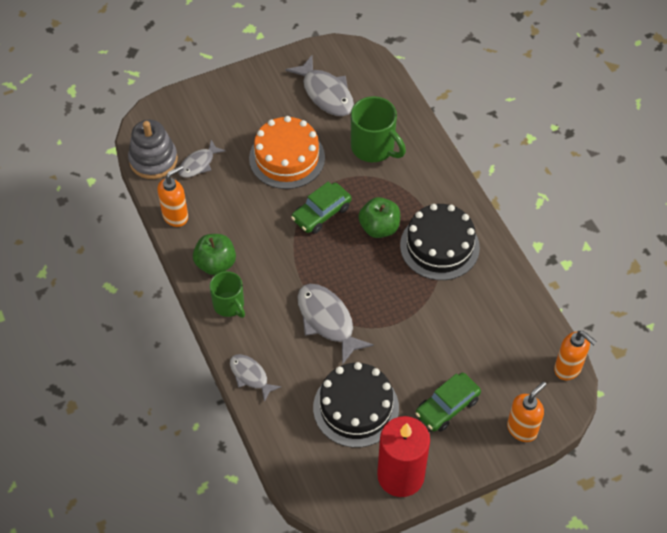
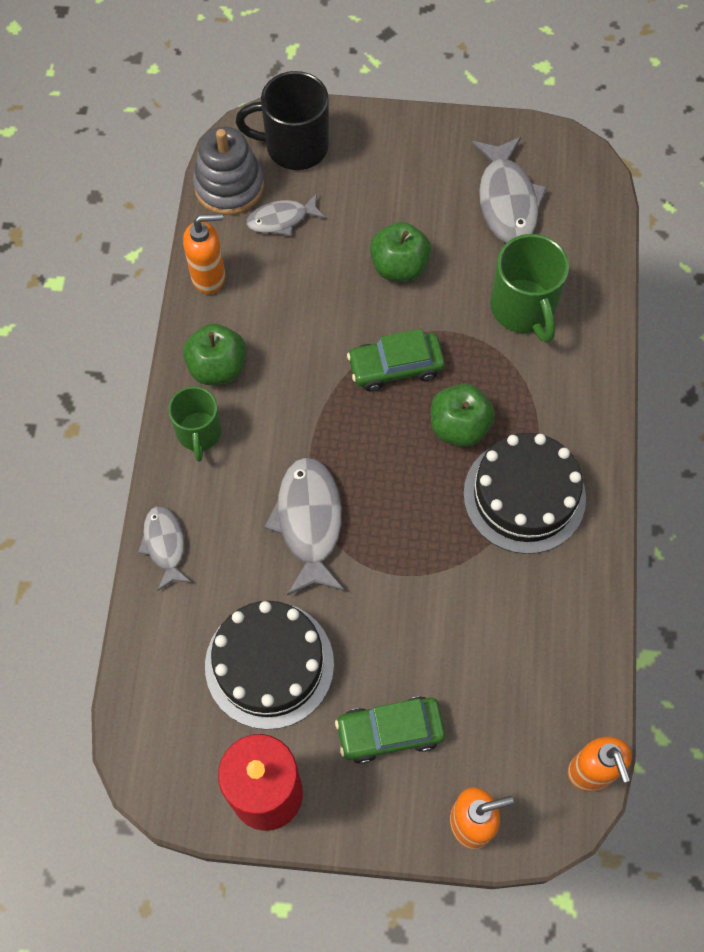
camera: 30 degrees right, 10 degrees up
(178, 120) = (294, 146): none -> black mug
(287, 158) = (399, 266): orange cake -> green apple

